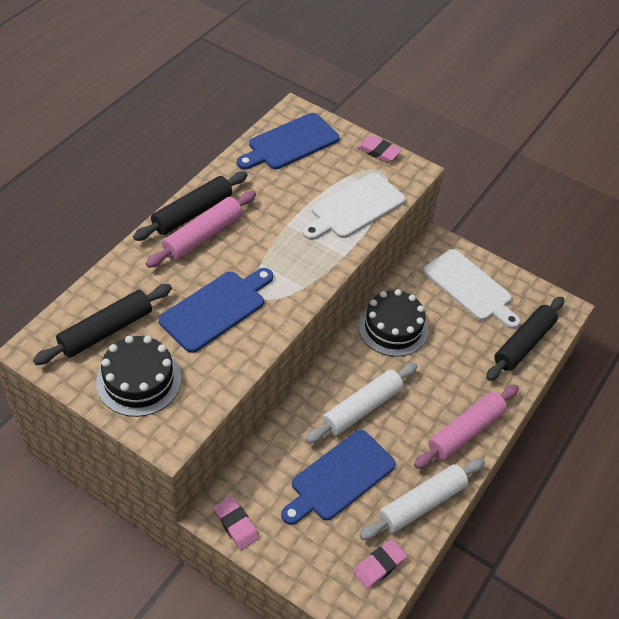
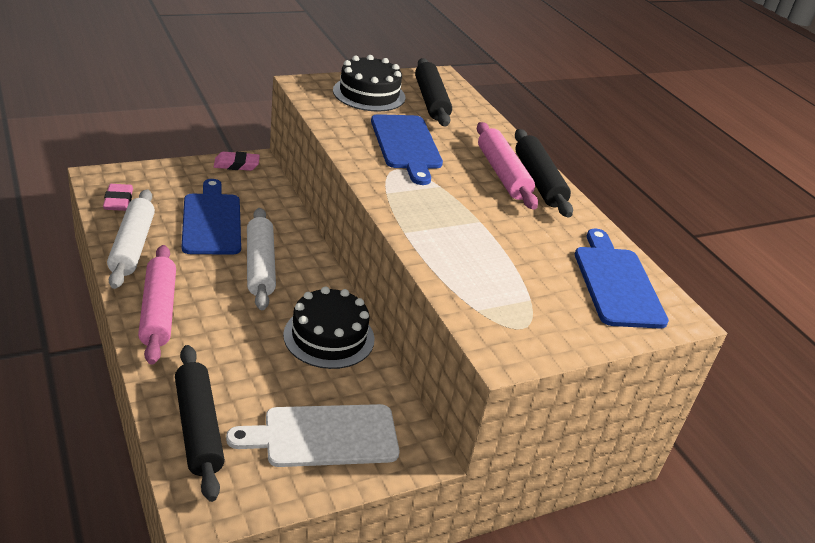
camera: 120 degrees right, 15 degrees down
(355, 208) = (470, 274): white cutting board -> none
(378, 151) = (560, 344): pink eraser -> none

